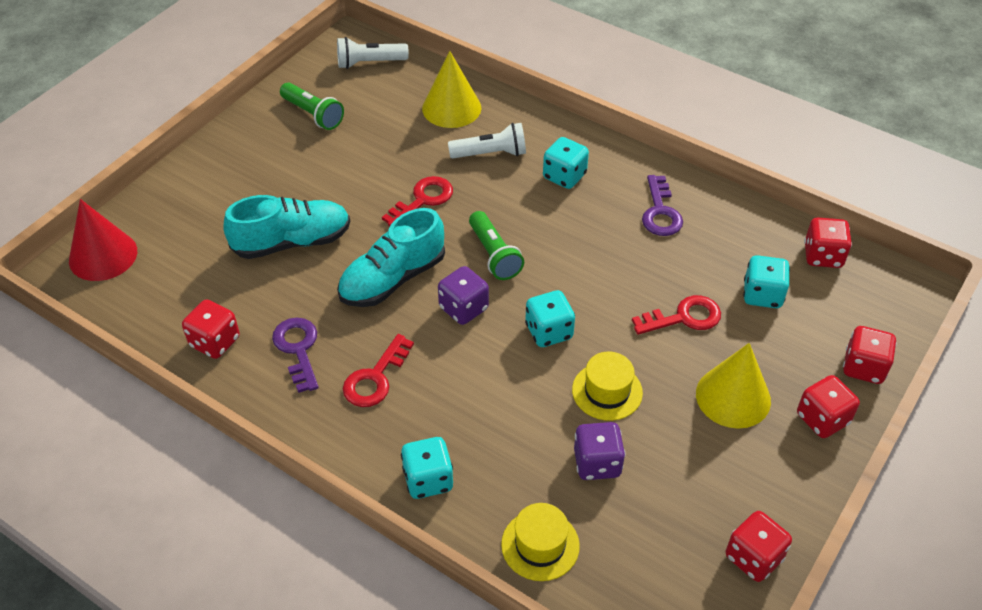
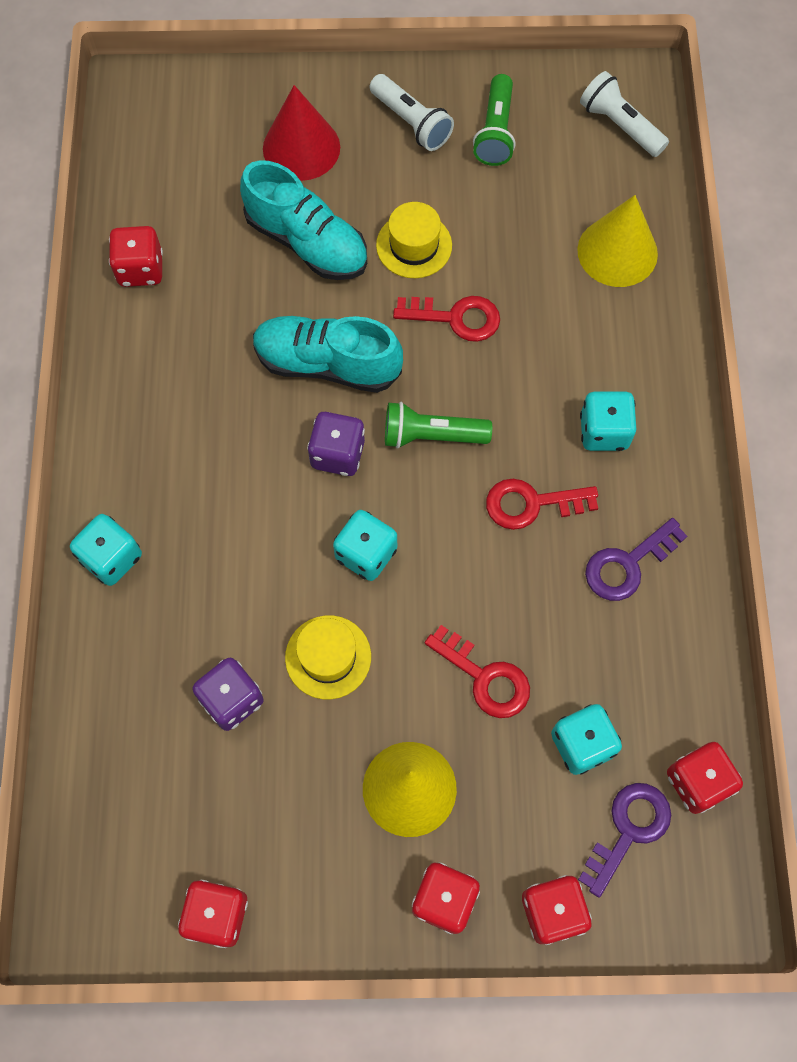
camera: 55 degrees right, 20 degrees up
(103, 255) = (172, 102): red cone -> red cone (301, 148)
(298, 349) = (181, 343): purple key -> purple key (628, 829)
(375, 378) = (194, 434): red key -> red key (531, 504)
(491, 154) = (578, 336): white flashlight -> white flashlight (411, 122)
(494, 255) = (431, 436): green flashlight -> green flashlight turned 60 degrees clockwise
(540, 545) = (104, 703): yellow hat -> yellow hat (414, 245)

